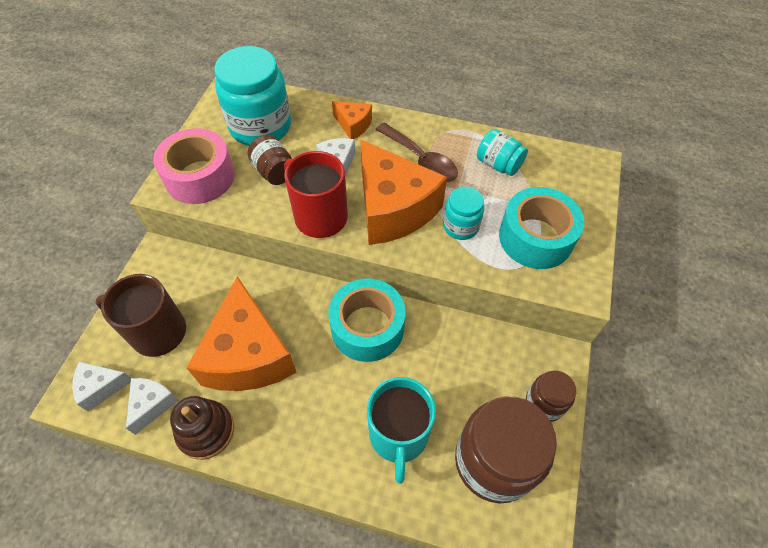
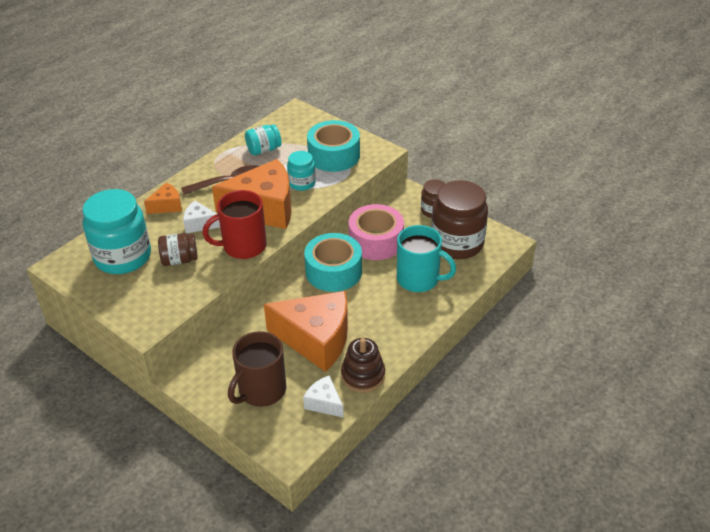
camera: 65 degrees left, 15 degrees down
(101, 387) = (290, 433): white cheese -> none
(200, 177) = (149, 304): pink tape -> pink tape (376, 241)

